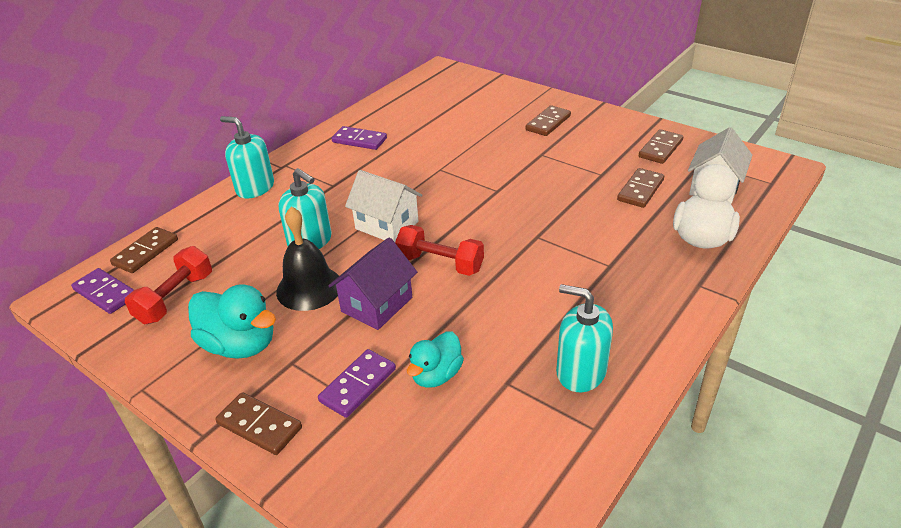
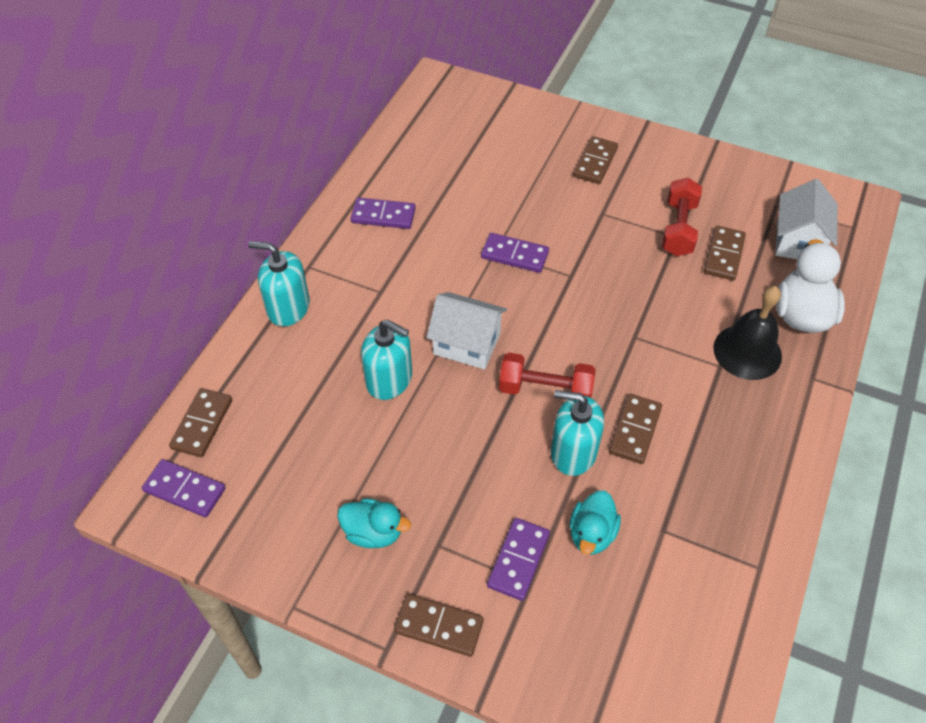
camera: 15 degrees left, 15 degrees up
(175, 298) = (271, 483): red dumbbell -> red dumbbell (678, 228)
(240, 345) = (373, 532): turquoise duck -> turquoise duck, size x0.65
(309, 288) = (416, 445): black bell -> black bell (747, 352)
(377, 304) = (498, 455): purple house -> none
(454, 173) = (514, 255): none -> purple domino
(581, 371) = (729, 504): turquoise soap dispenser -> turquoise soap dispenser (573, 452)
(660, 149) = (729, 190): brown domino -> brown domino (635, 430)

